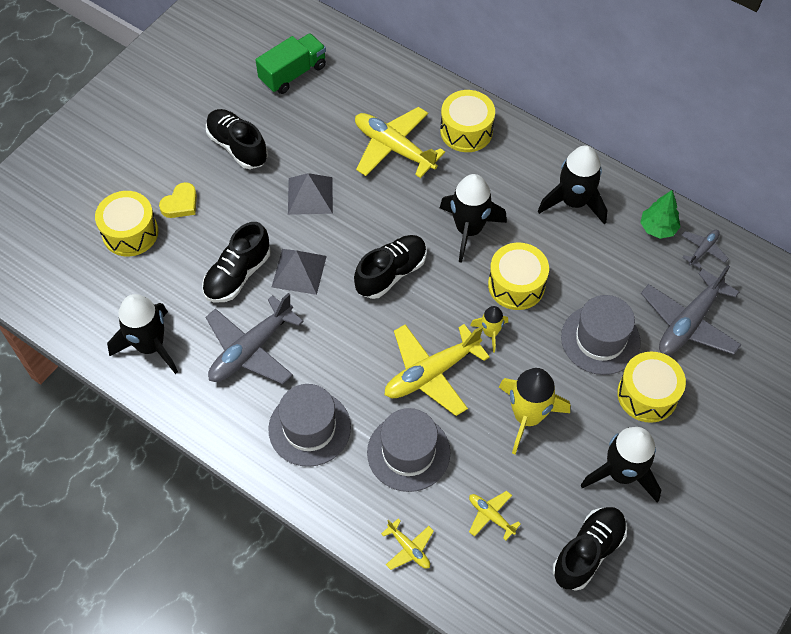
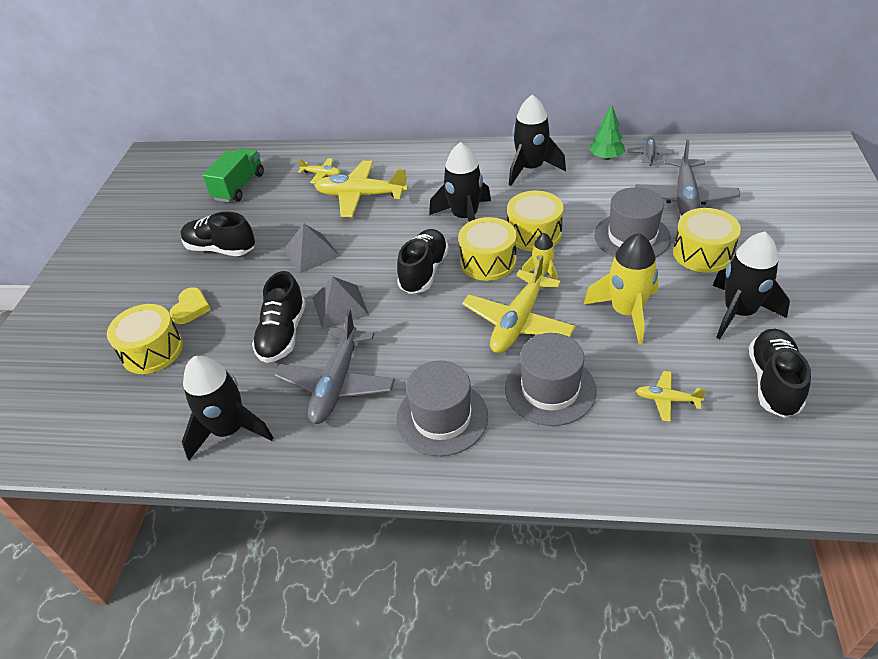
camera: 25 degrees left, 15 degrees down
(409, 548) = (620, 467): yellow plane -> yellow plane (321, 174)
(466, 131) = (411, 164): yellow drum -> yellow drum (488, 261)

